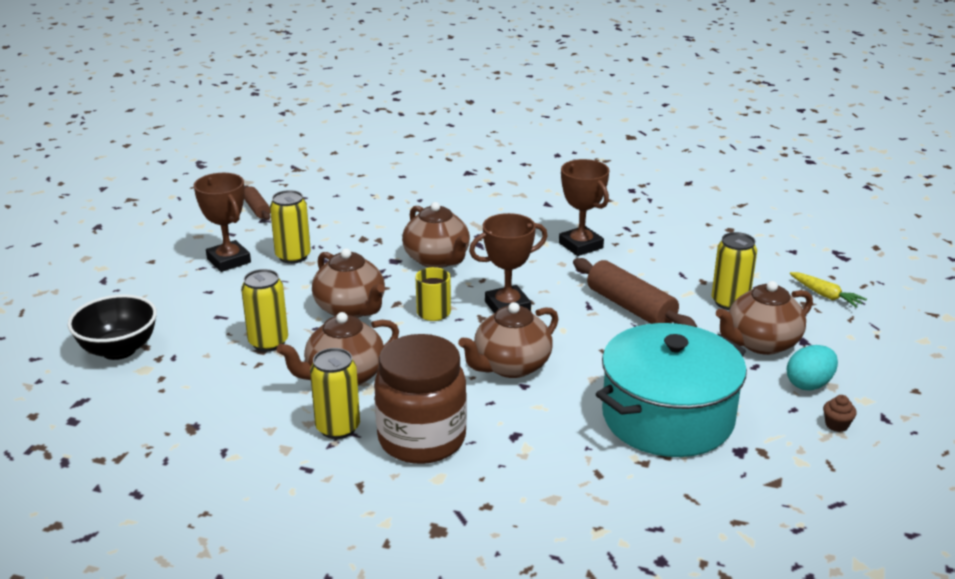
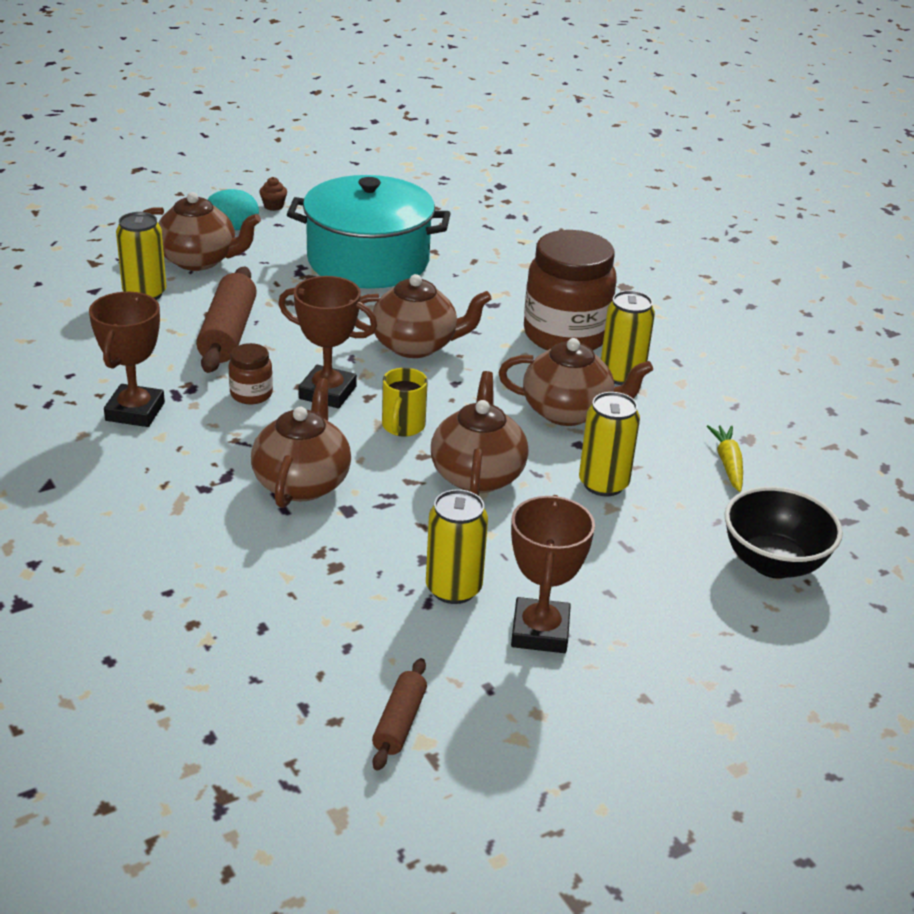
camera: 140 degrees left, 5 degrees up
(545, 283) = (251, 394): none -> brown jar
(825, 295) = (65, 259): yellow carrot -> yellow carrot (728, 464)

